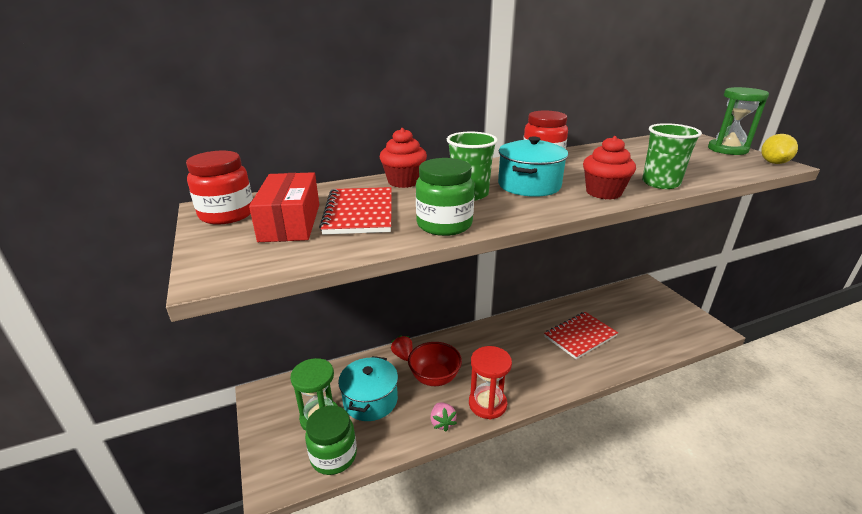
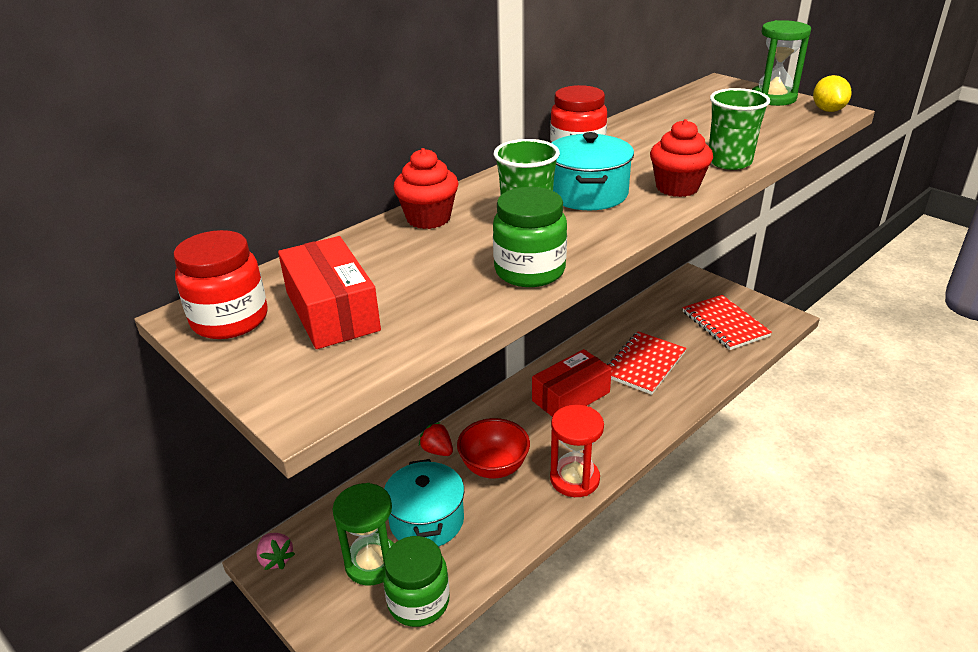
camera: 20 degrees left, 5 degrees up
(359, 213) = (411, 277): red notebook -> red notebook (725, 324)
(442, 422) = (532, 518): pink strawberry -> pink strawberry (276, 559)
(514, 344) = (571, 396): none -> red box

